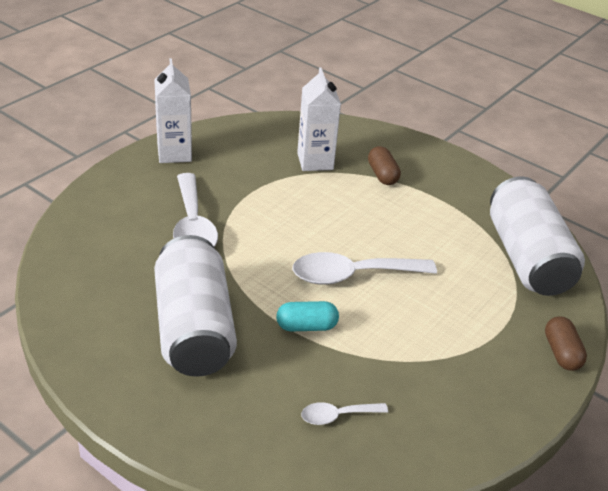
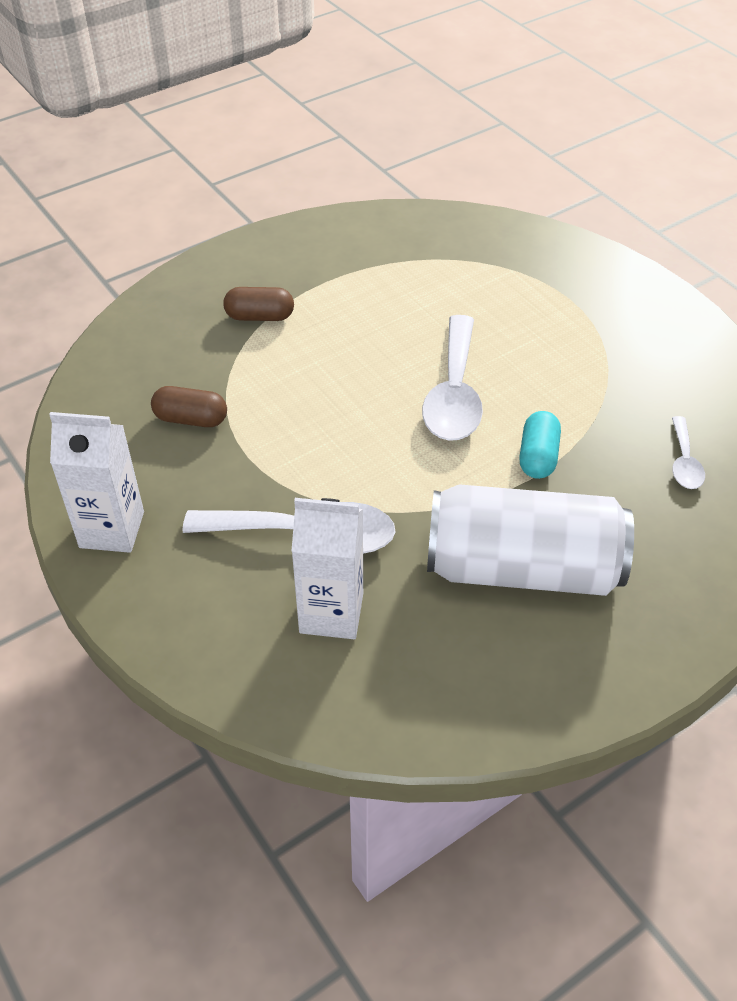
camera: 70 degrees left, 10 degrees up
(315, 161) = (202, 374): white carton -> white carton (331, 613)
(527, 258) = (459, 244): white can -> none
(561, 353) = (611, 267): brown capsule -> brown capsule (191, 419)

